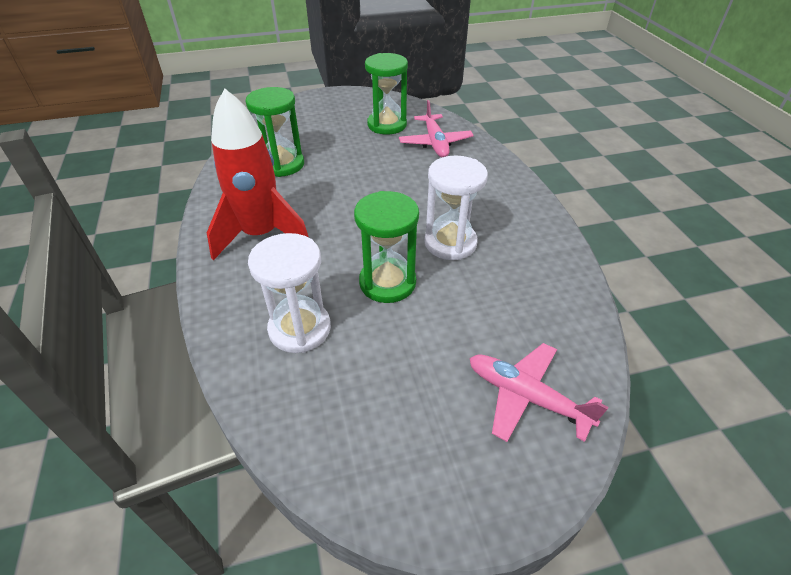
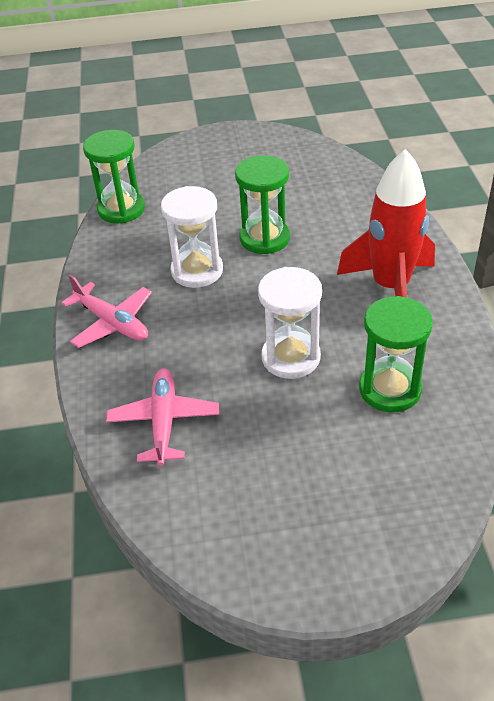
camera: 170 degrees left, 0 degrees up
(299, 329) = (338, 209): white hourglass -> white hourglass (291, 357)
(387, 125) = (229, 472): green hourglass -> green hourglass (121, 209)
(526, 396) = (185, 170): pink plane -> pink plane (112, 323)

